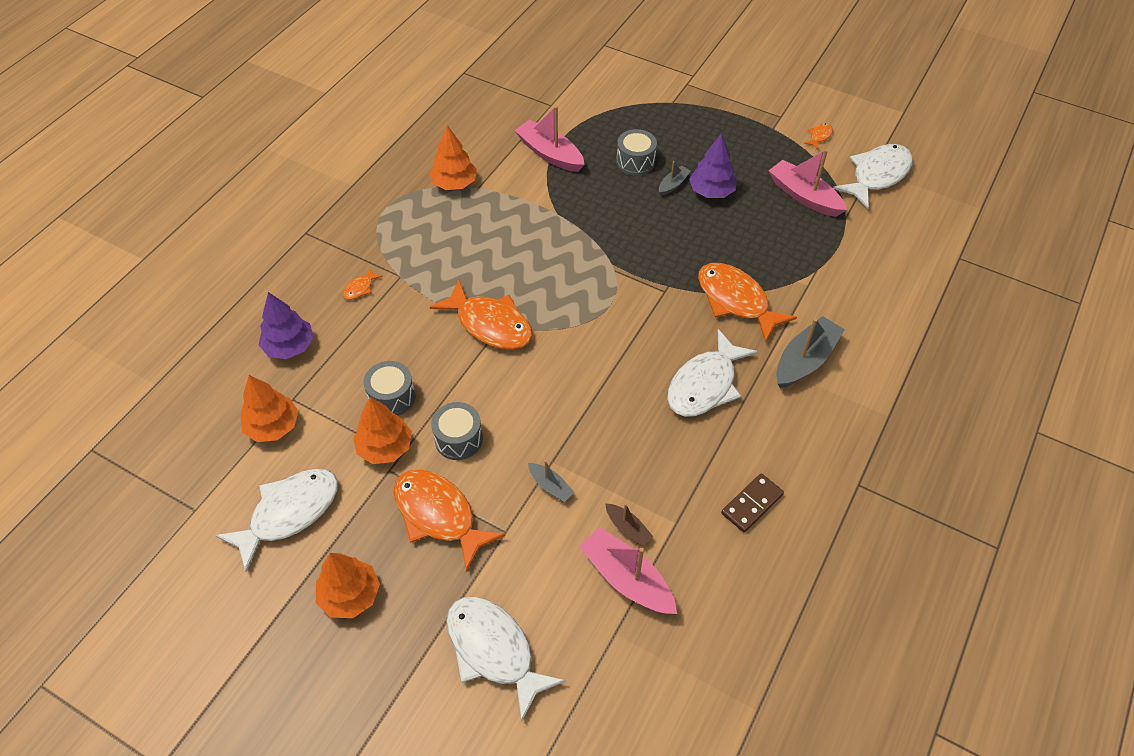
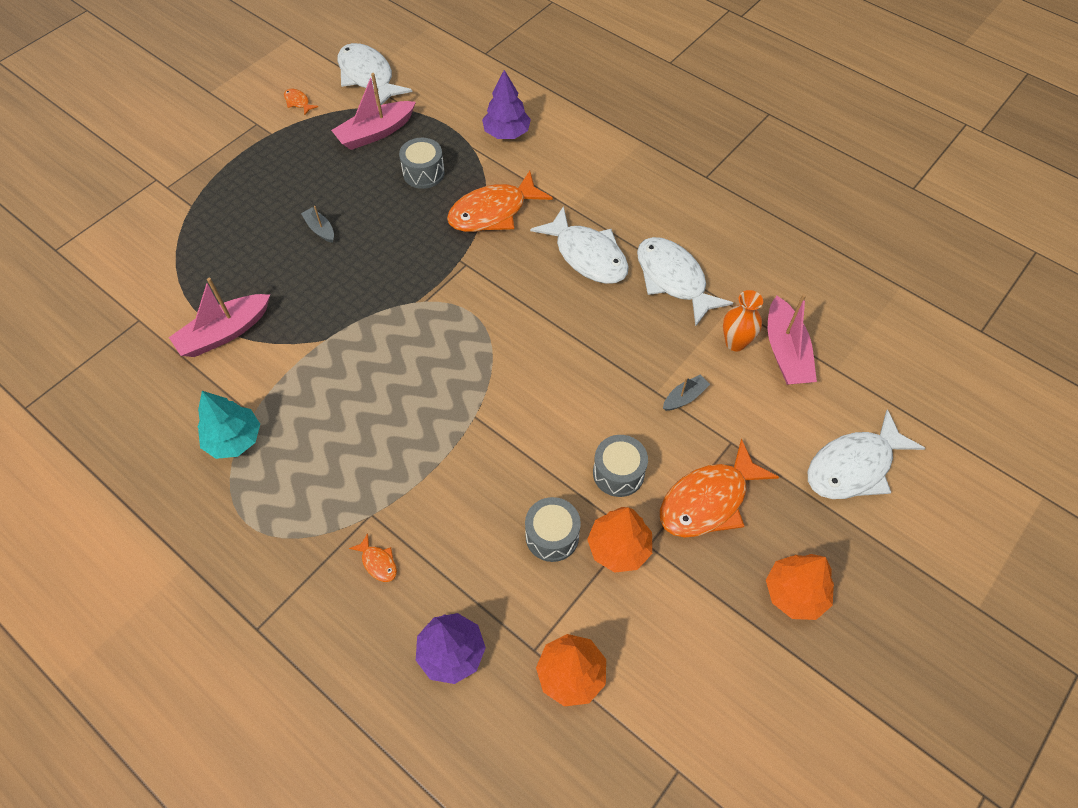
camera: 80 degrees left, 5 degrees up
(289, 513) = (693, 656): white fish -> white fish (673, 279)
(454, 183) = (234, 439): orange tree -> turquoise tree
(490, 324) = (470, 426): orange fish -> none
(626, 579) = (785, 352): pink boat -> pink boat turned 60 degrees counterclockwise
(628, 528) = (735, 343): brown boat -> orange vase
(635, 162) = (272, 255): grey drum -> grey drum (423, 173)
(711, 191) = (342, 200): purple tree -> purple tree (506, 133)
(752, 504) = (718, 249): brown domino -> none
(805, 360) = (574, 179): grey boat -> none

